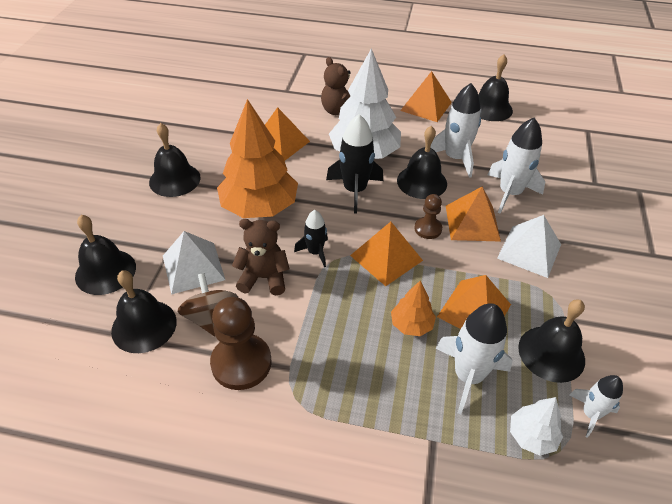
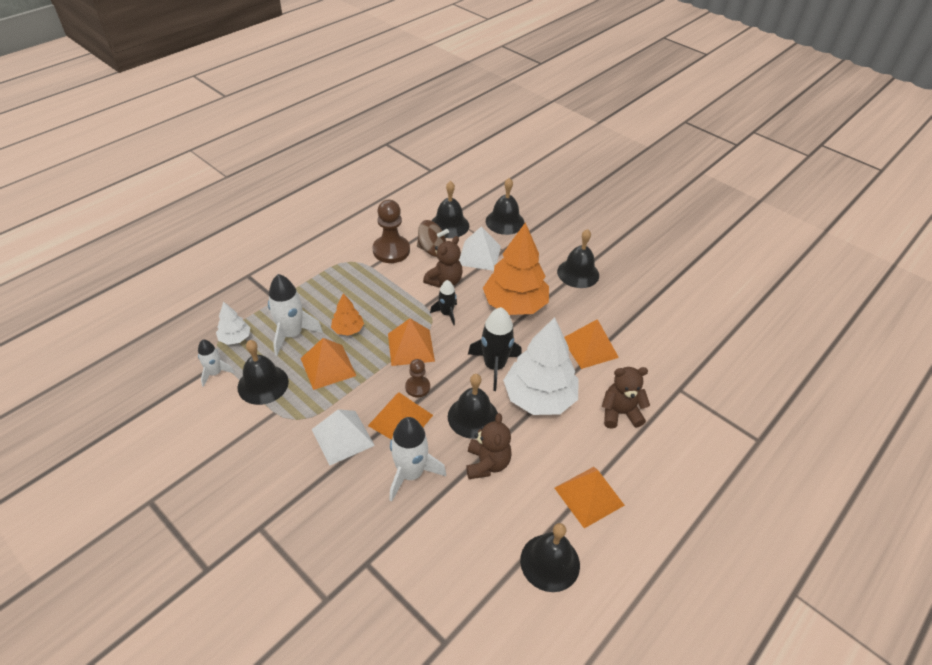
camera: 120 degrees right, 0 degrees up
(455, 158) = (487, 464): white rocket -> brown teddy bear

